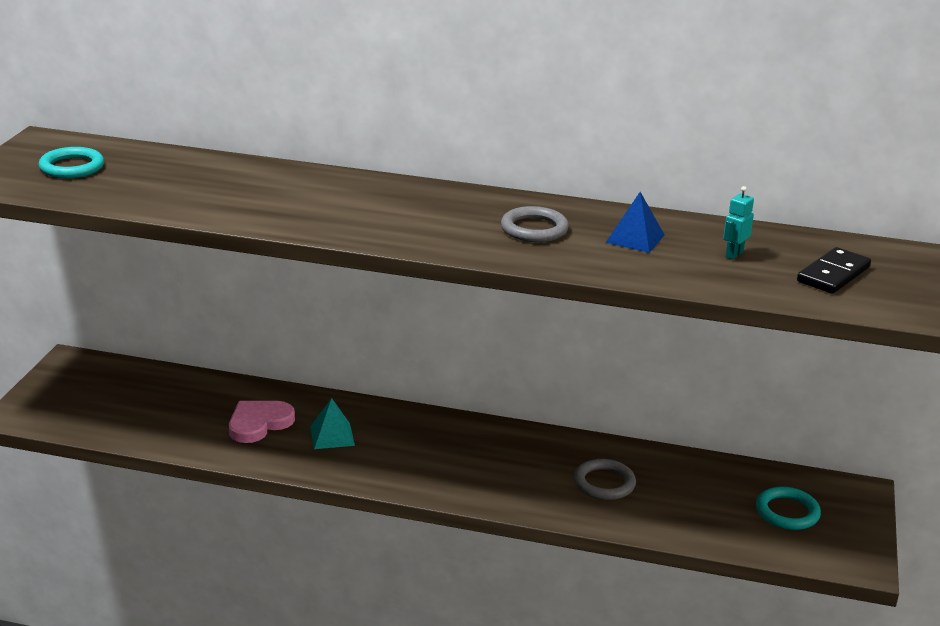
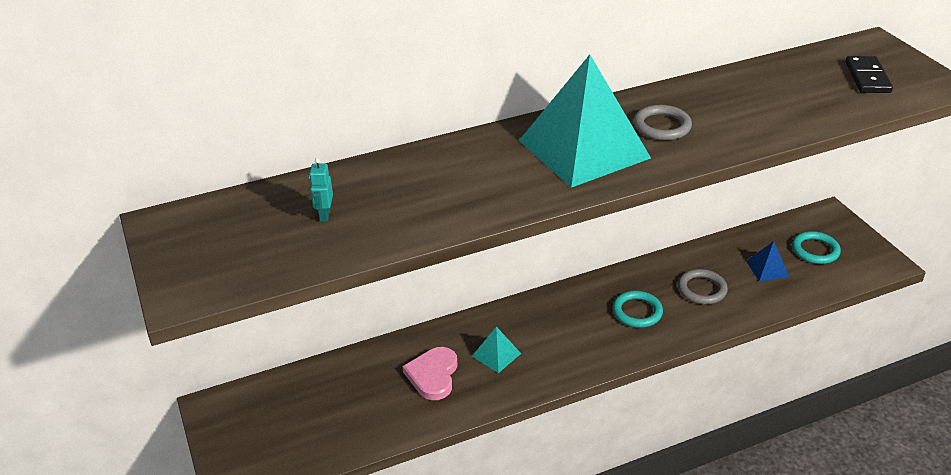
camera: 35 degrees left, 10 degrees up
(72, 167) = (237, 239): turquoise ring -> turquoise ring (637, 312)
(431, 217) = (584, 149): none -> turquoise pyramid
(635, 238) = (729, 103): blue pyramid -> blue pyramid (767, 268)
(734, 254) = (798, 88): turquoise robot -> turquoise robot (324, 215)

